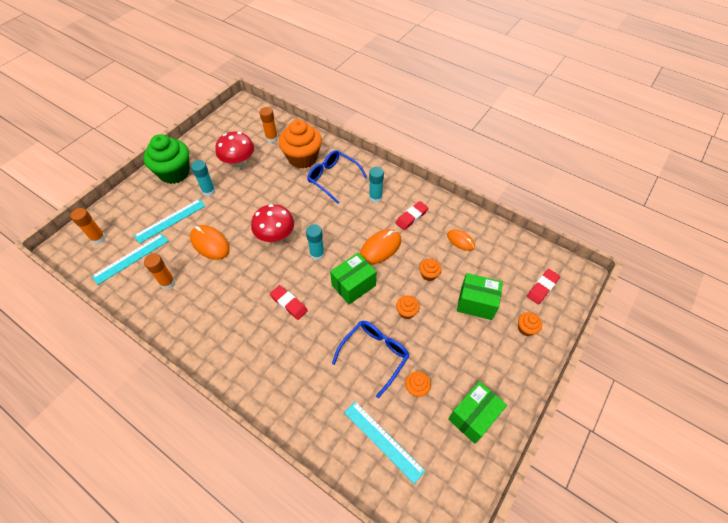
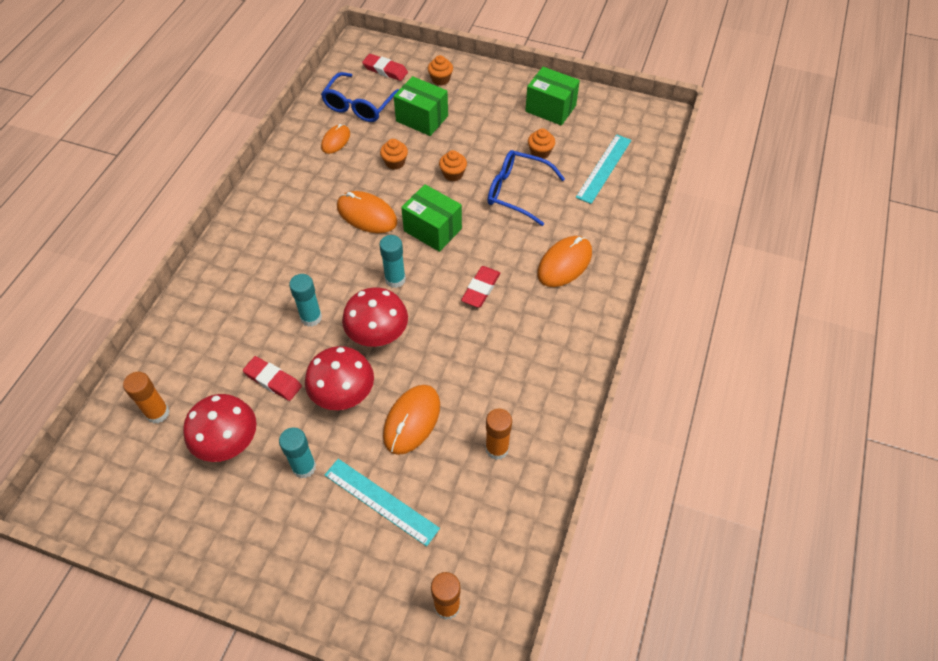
camera: 105 degrees left, 0 degrees up
(131, 258) = (471, 526): turquoise ruler -> none
(174, 173) = (268, 548): green cupcake -> none
(243, 214) = (344, 396): none -> red mushroom
(289, 369) = (564, 263): none -> orange mouse
(302, 158) = (204, 350): orange cupcake -> none
(333, 178) = (246, 297): blue glasses -> blue glasses (359, 106)
(375, 198) = (278, 237): turquoise glue stick -> turquoise glue stick (311, 317)
(411, 217) = (307, 192): red eraser -> red eraser (273, 380)
(476, 303) = (422, 118): green box -> green box turned 60 degrees counterclockwise

